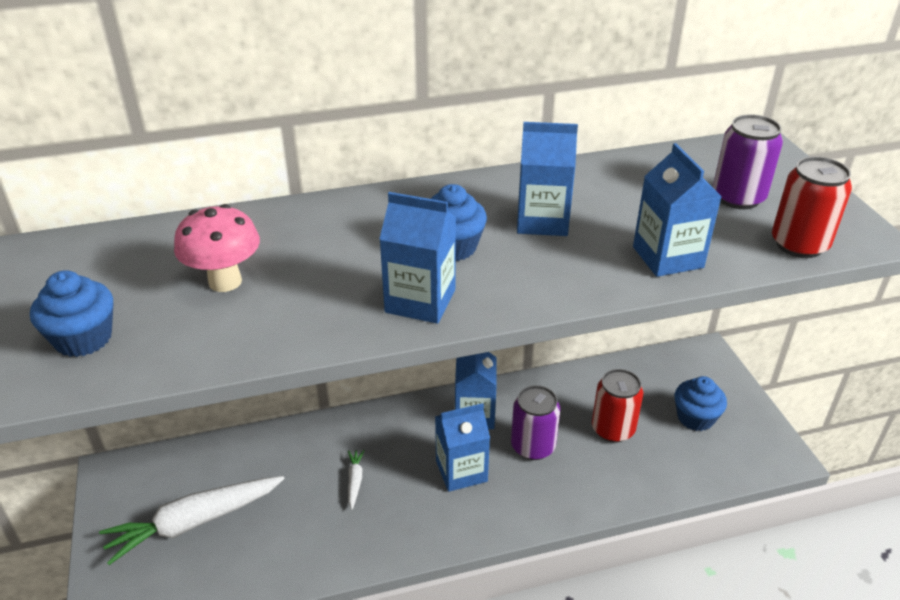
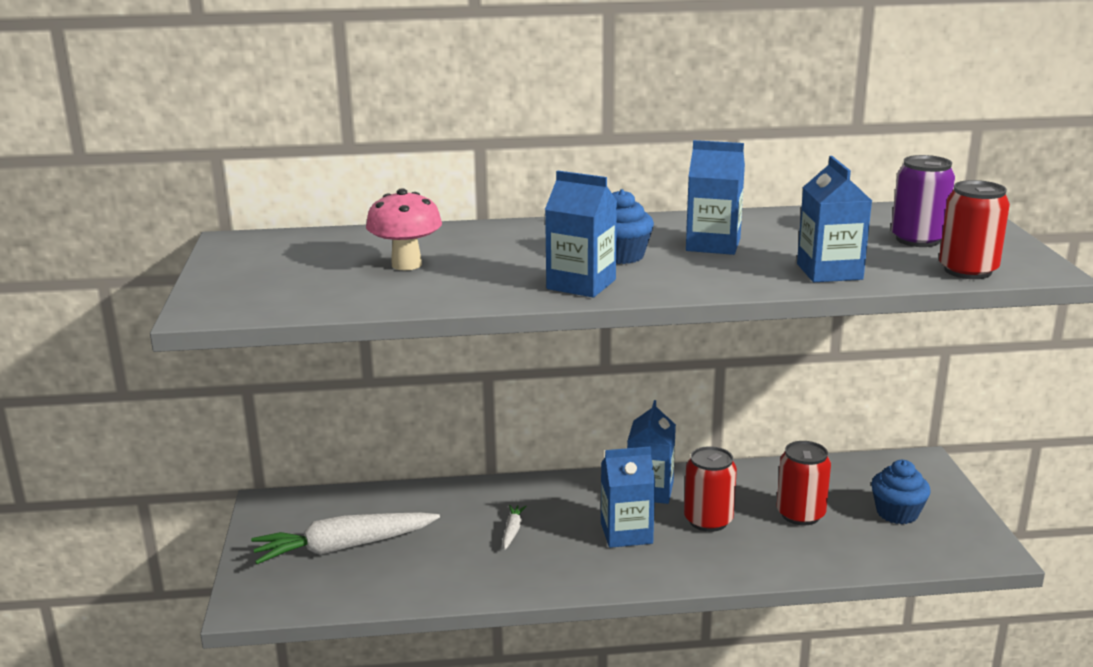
camera: 10 degrees right, 15 degrees down
(83, 338) = (278, 288): blue cupcake -> none
(533, 446) = (708, 520): purple can -> red can

